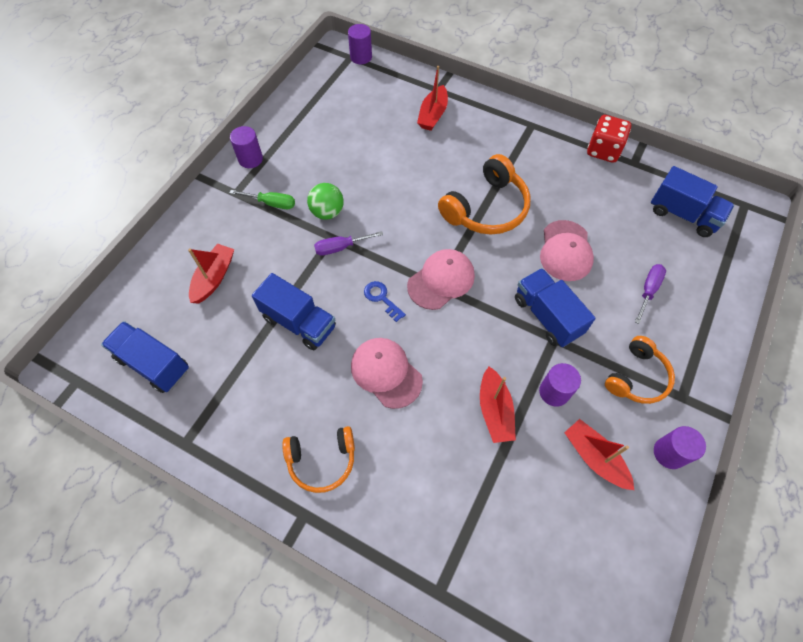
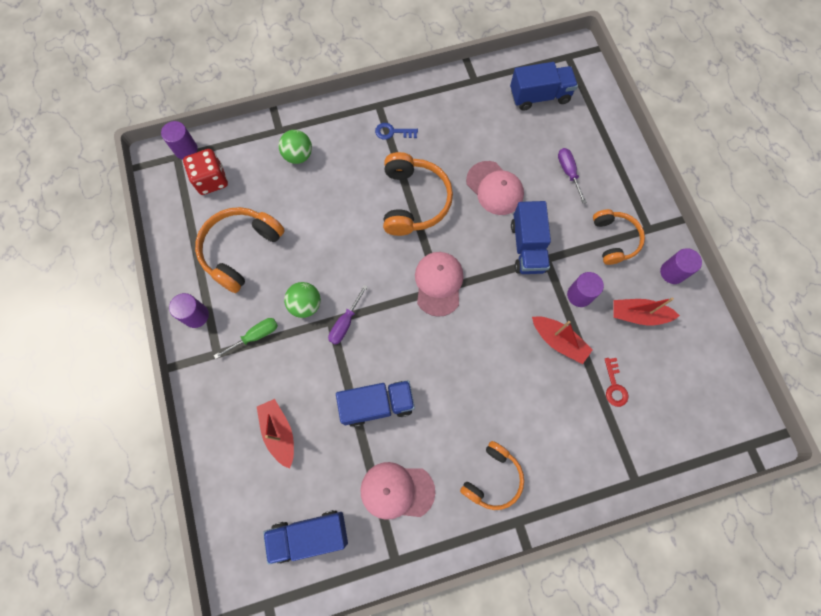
camera: 45 degrees left, 10 degrees up
(325, 143) = (240, 250): none -> orange headphones
(382, 298) = (414, 334): blue key -> blue key (393, 132)
(386, 373) = (471, 382): pink cap -> pink cap (397, 490)
(433, 115) = (298, 156): red boat -> green ball
(507, 493) = (614, 386): none -> red key
(547, 316) = (527, 247): blue truck -> blue truck turned 105 degrees counterclockwise
(603, 150) = (446, 86): red dice -> red dice (211, 180)

